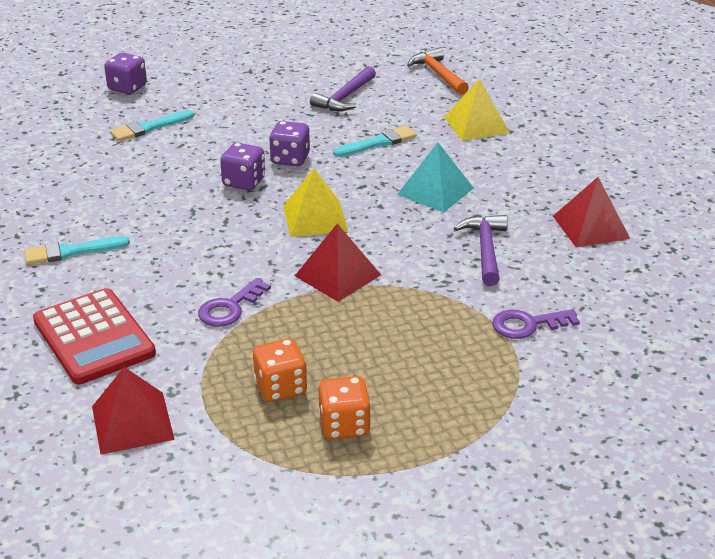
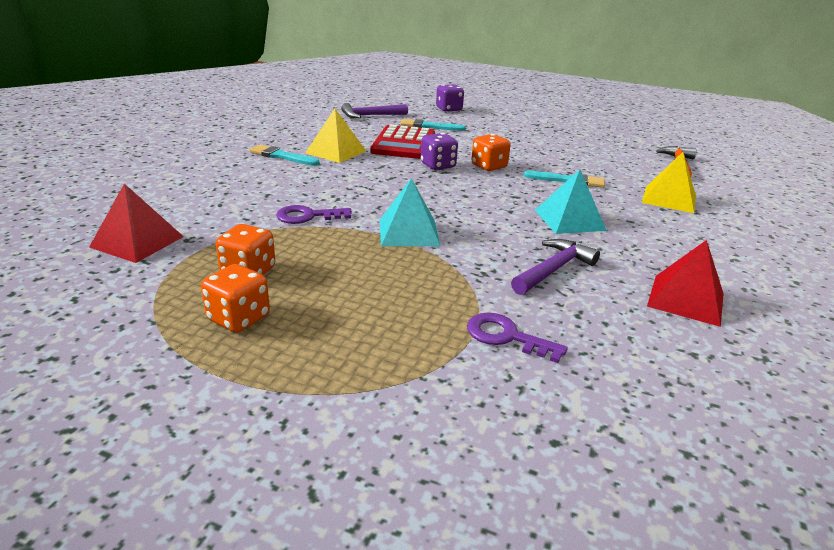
camera: 40 degrees right, 5 degrees down
(94, 337) = (210, 194): red calculator -> red calculator (404, 144)
(290, 159) = (489, 166): purple dice -> orange dice
(315, 218) = (451, 198): yellow pyramid -> yellow pyramid (336, 152)
(337, 275) = (409, 232): red pyramid -> turquoise pyramid
(345, 98) = (582, 153): purple hammer -> purple hammer (370, 116)

